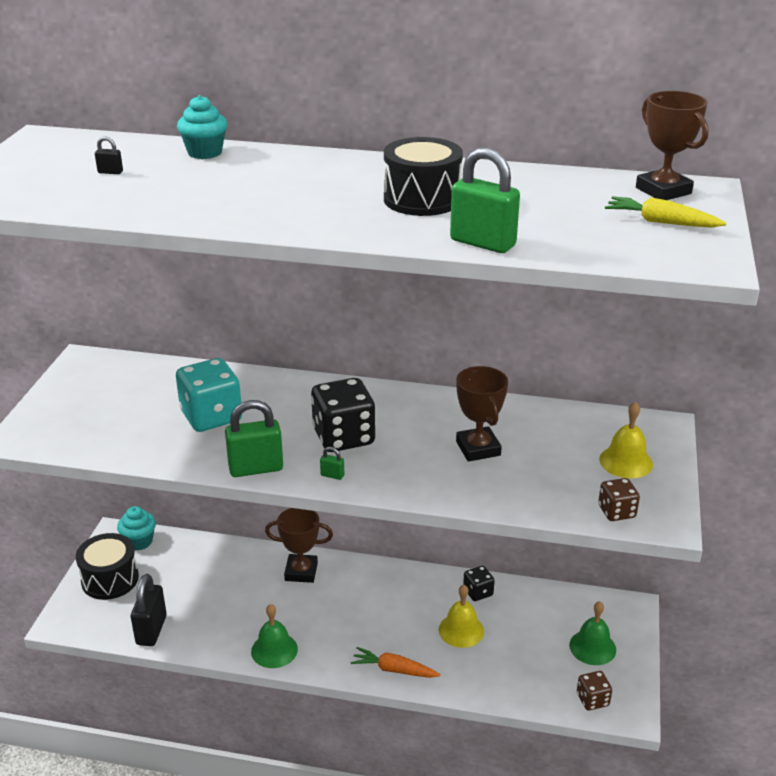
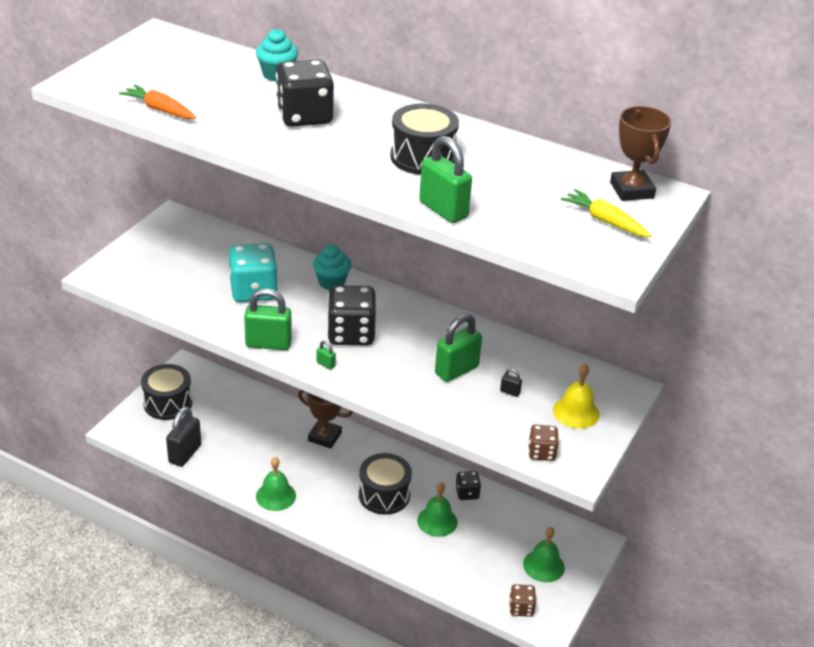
camera: 15 degrees right, 5 degrees up
(110, 172) = (194, 80): black padlock -> black padlock (510, 392)
(139, 542) = (202, 377): turquoise cupcake -> turquoise cupcake (331, 282)
(262, 184) = (304, 116): none -> black dice
(392, 617) = (384, 495): none -> black drum
(394, 670) = (366, 538): orange carrot -> orange carrot (160, 109)
(461, 630) = (437, 521): yellow bell -> green bell
(478, 448) = (456, 370): brown trophy -> green padlock

